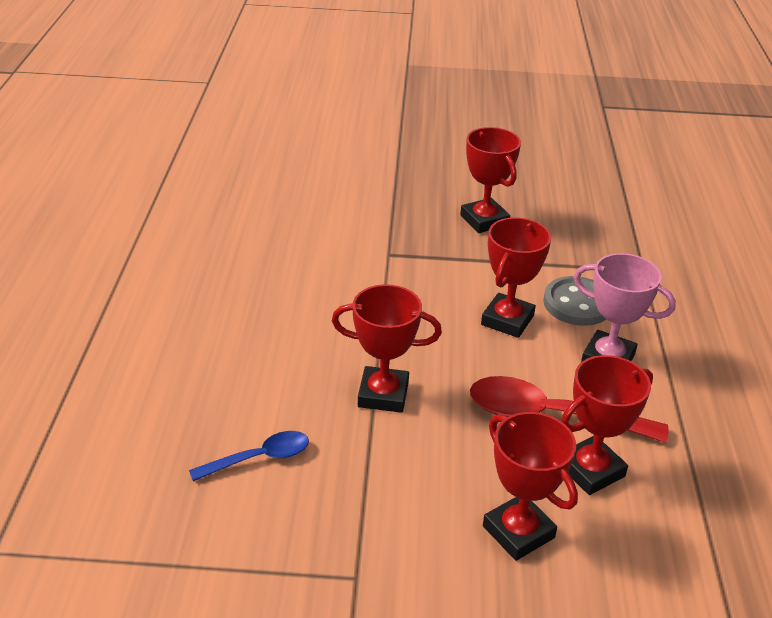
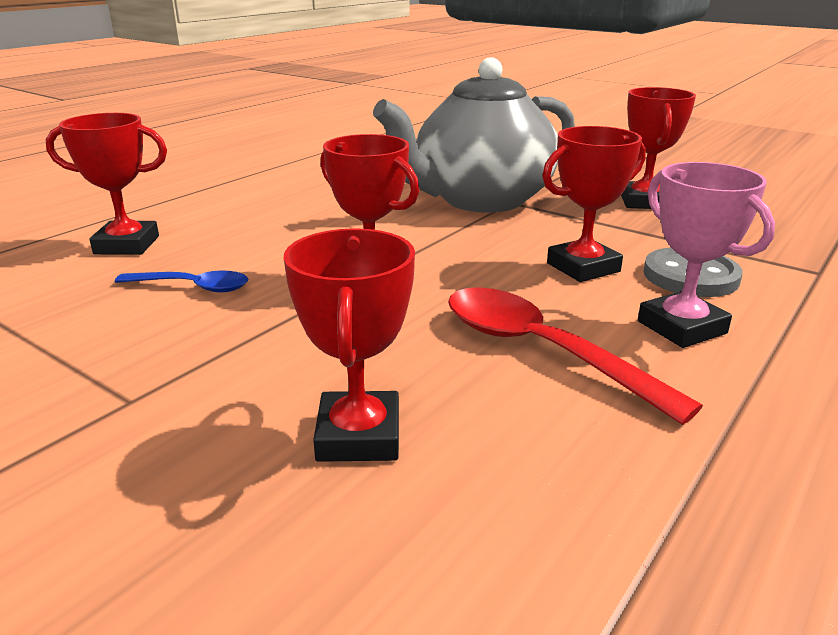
camera: 35 degrees right, 10 degrees down
(363, 260) = (480, 200): none -> grey teapot
(591, 470) = (534, 415): red trophy -> red trophy (127, 245)

